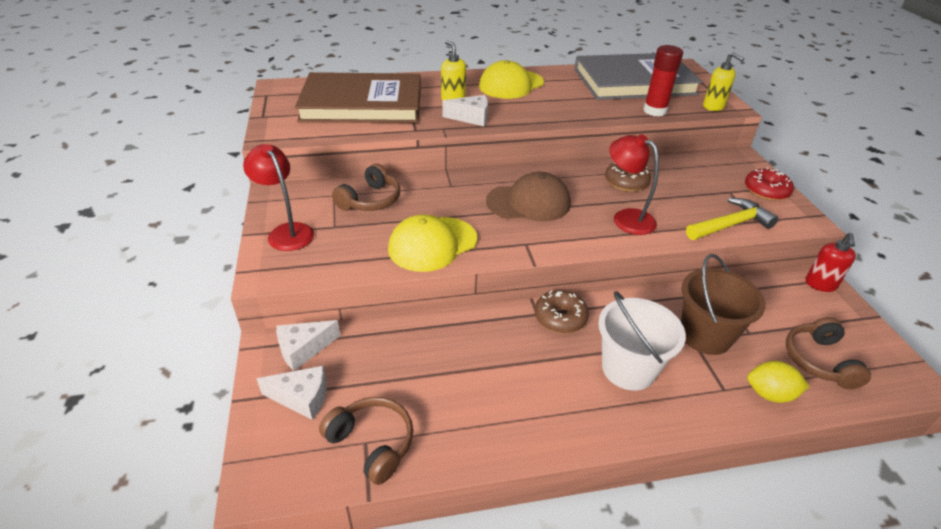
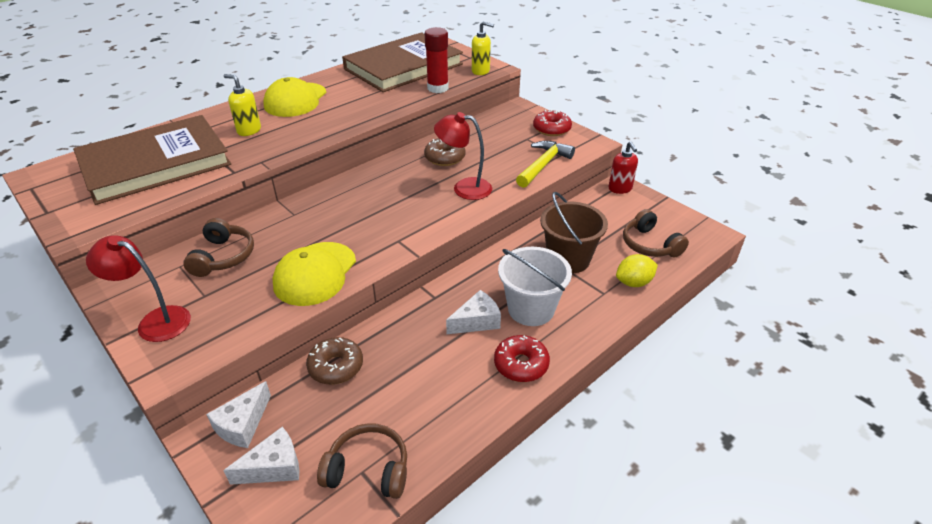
camera: 30 degrees left, 0 degrees up
(471, 118) = (281, 143): white cheese -> white cheese (477, 321)
(529, 202) = (376, 204): brown cap -> none
(560, 318) = (455, 293): brown donut -> brown donut (336, 366)
(580, 420) = (521, 364): none -> red donut
(634, 82) = (403, 67): grey book -> brown book

